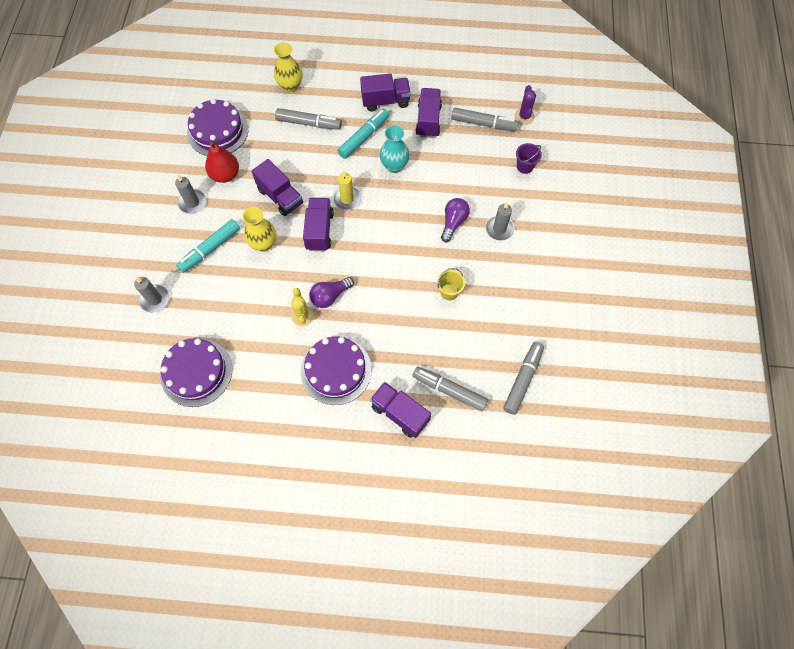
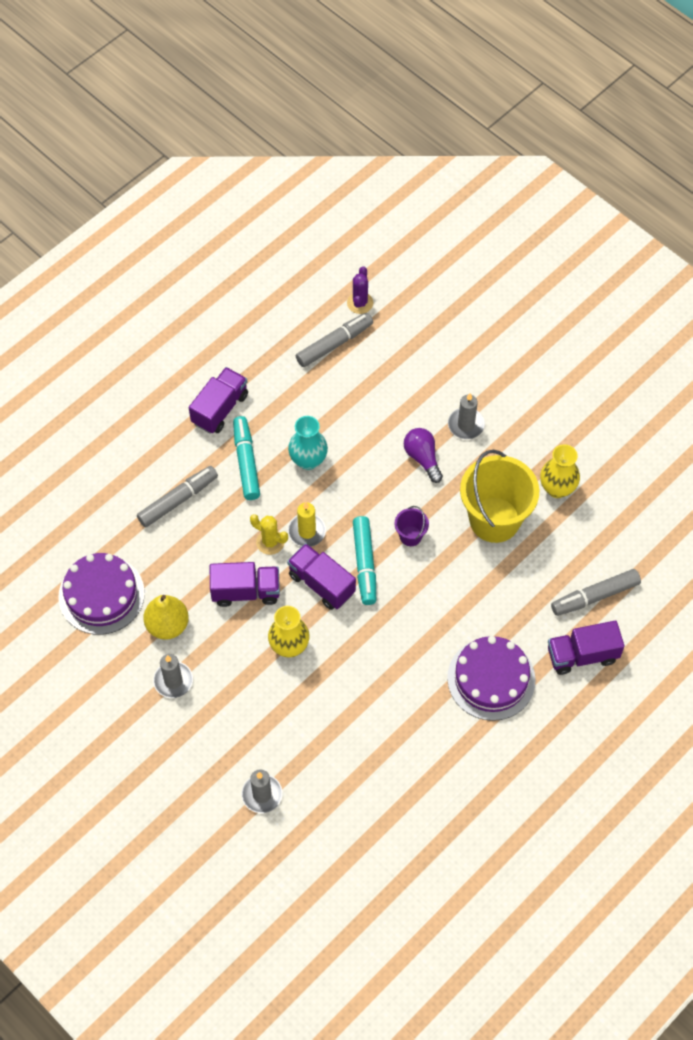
camera: 50 degrees left, 5 degrees down
(196, 372) = (383, 808): purple cake -> none
(210, 249) = (248, 701): turquoise marker -> turquoise marker (364, 564)
(225, 175) = (167, 625): red pear -> yellow pear
(290, 86) = (111, 483): yellow vase -> yellow vase (557, 488)
(302, 316) = (405, 667): yellow cactus -> yellow cactus (270, 542)
(330, 296) = (406, 627): purple light bulb -> none
(428, 120) = (282, 389): purple truck -> none
(449, 292) = (494, 519): yellow bucket -> yellow bucket, size x2.26
(523, 379) = (636, 528): grey marker -> none
(524, 116) = (360, 303): purple cactus -> purple cactus turned 60 degrees clockwise
(524, 166) = (417, 348): purple bucket -> purple bucket (410, 536)

